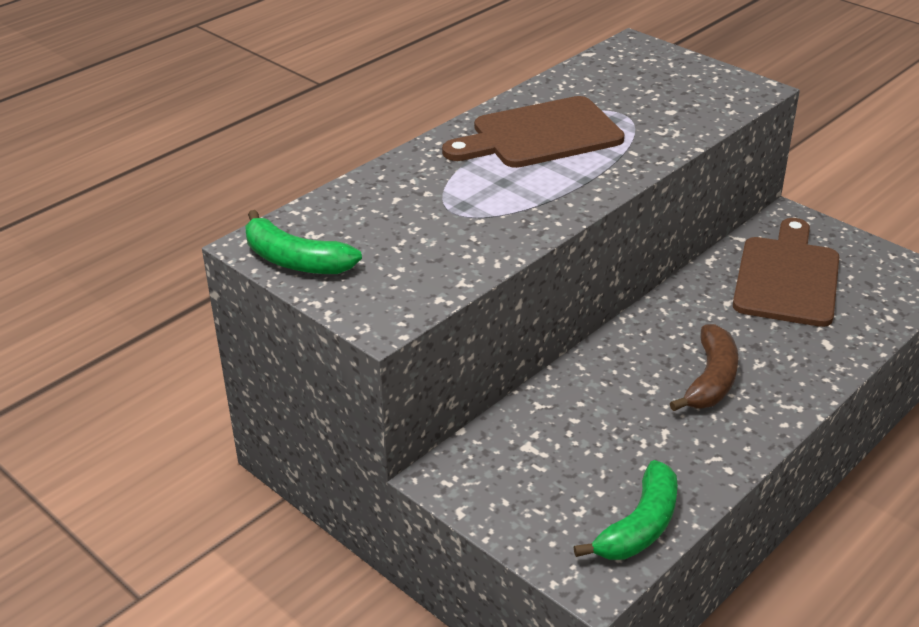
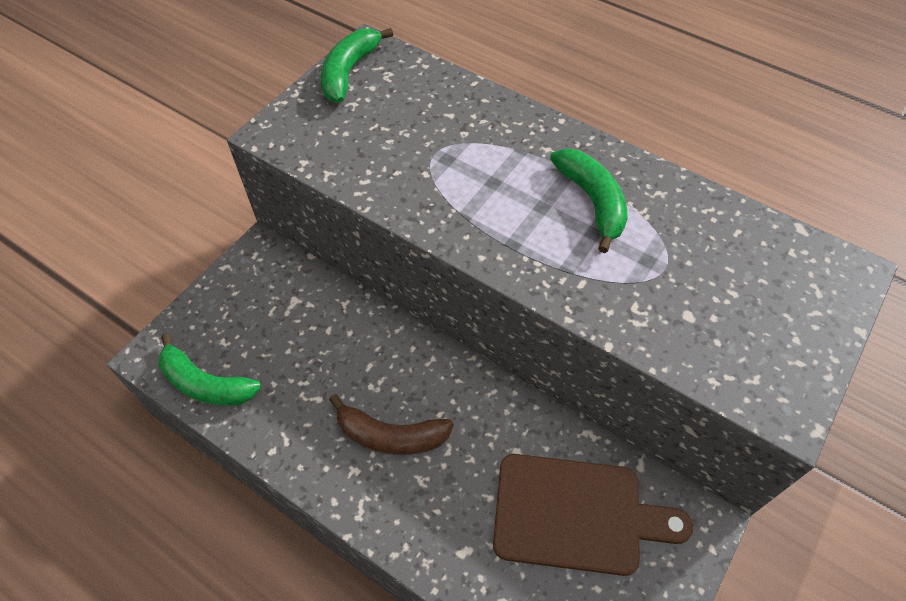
camera: 80 degrees right, 20 degrees up
(540, 135) = (592, 201): brown cutting board -> green banana

